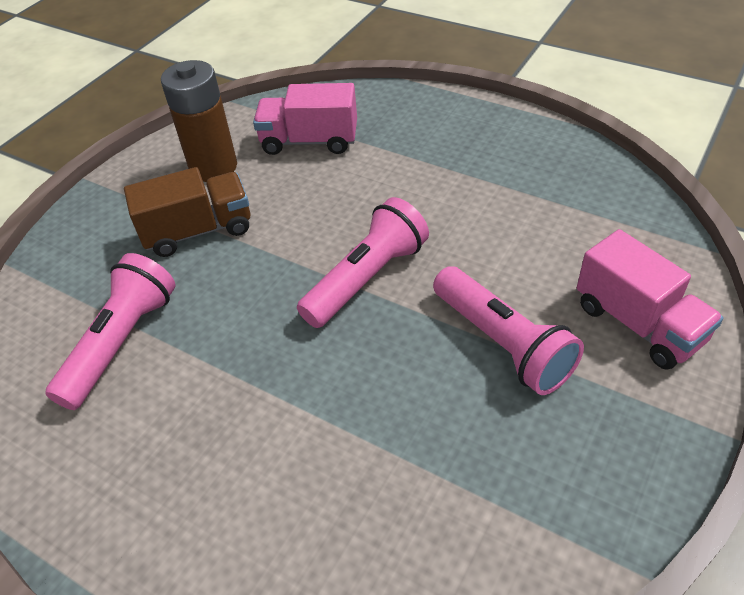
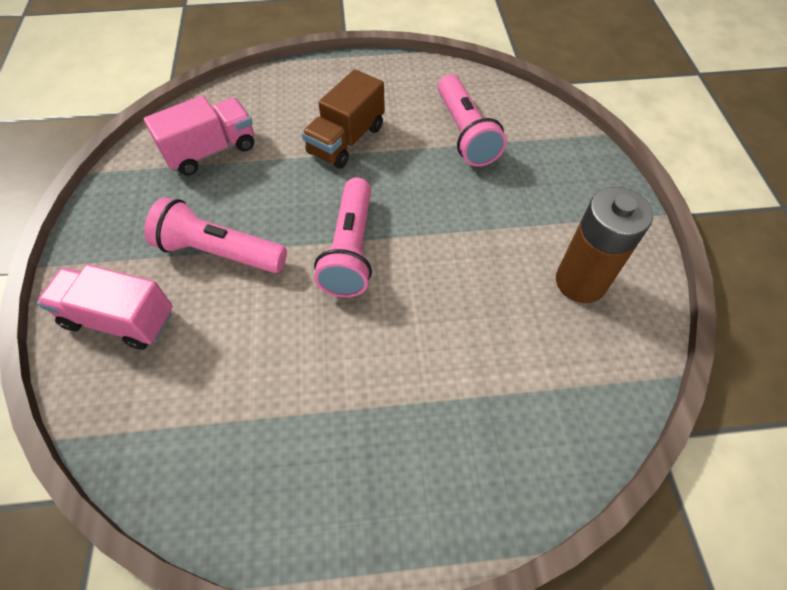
camera: 140 degrees right, 10 degrees up
(198, 231) = (514, 220): brown truck -> brown truck (346, 140)
(309, 141) = (534, 364): pink truck -> pink truck (211, 151)

